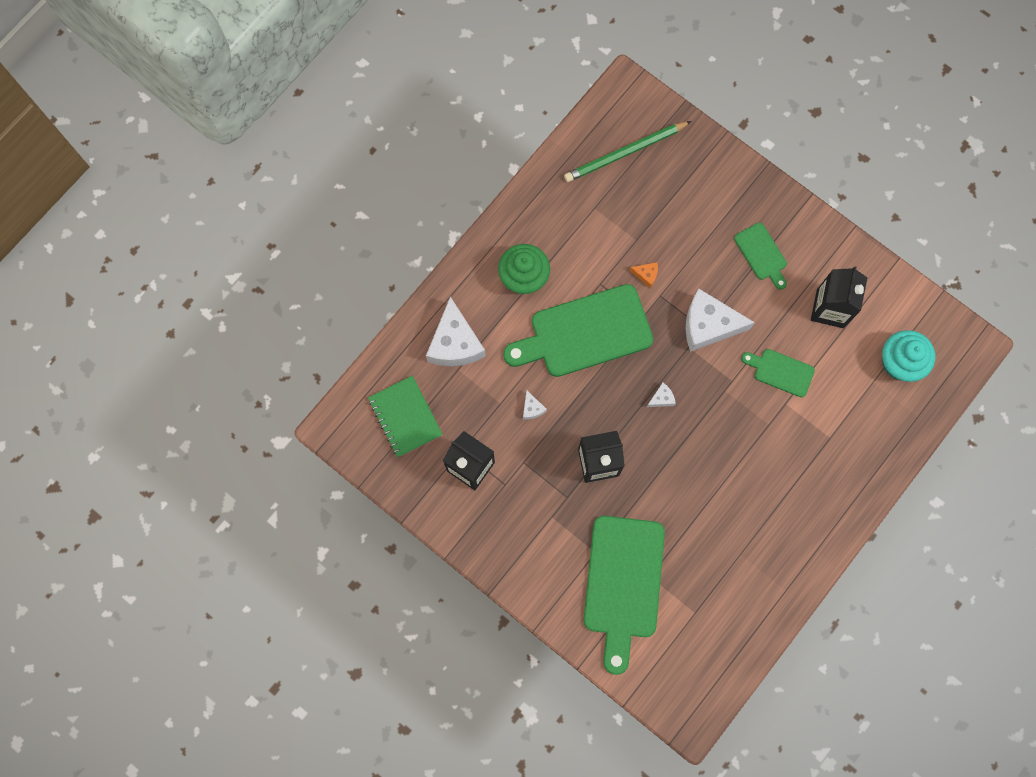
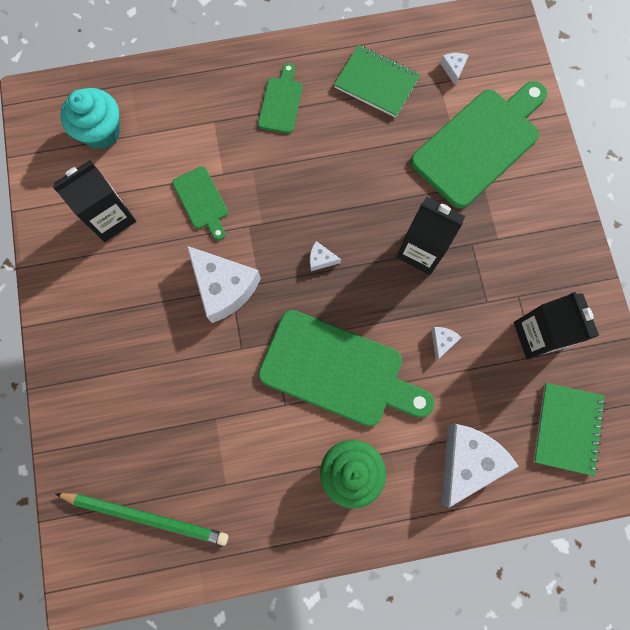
camera: 140 degrees left, 0 degrees up
(646, 275) = (236, 378): orange cheese -> none
(694, 633) = (453, 69): none -> white cheese
(741, 571) = (376, 83): none -> green notebook
(761, 254) = (119, 310): green cutting board -> green cutting board (281, 102)

